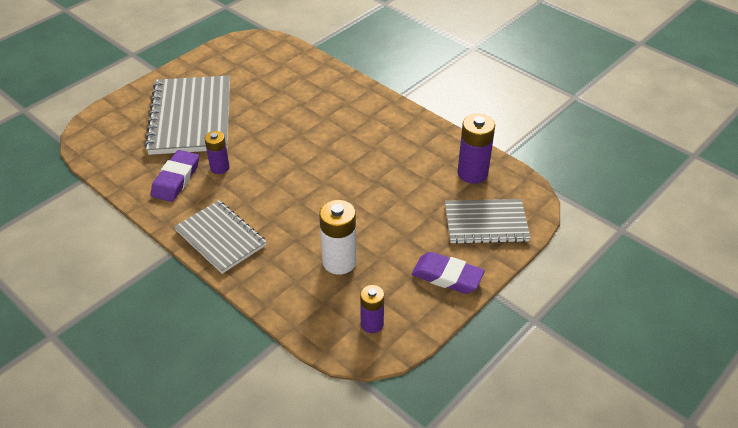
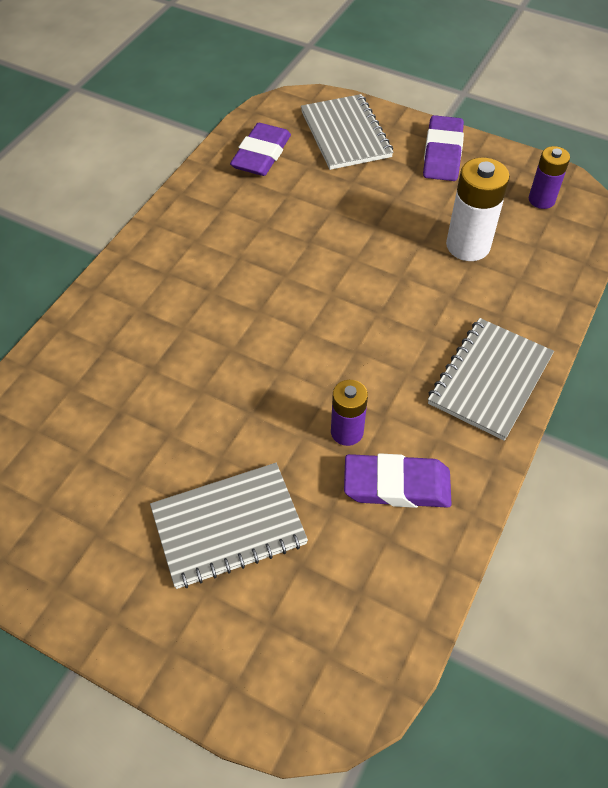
camera: 105 degrees left, 10 degrees up
(191, 117) = (228, 526): grey notebook -> grey notebook, size x0.62
(472, 173) = (261, 155): purple battery -> purple eraser

